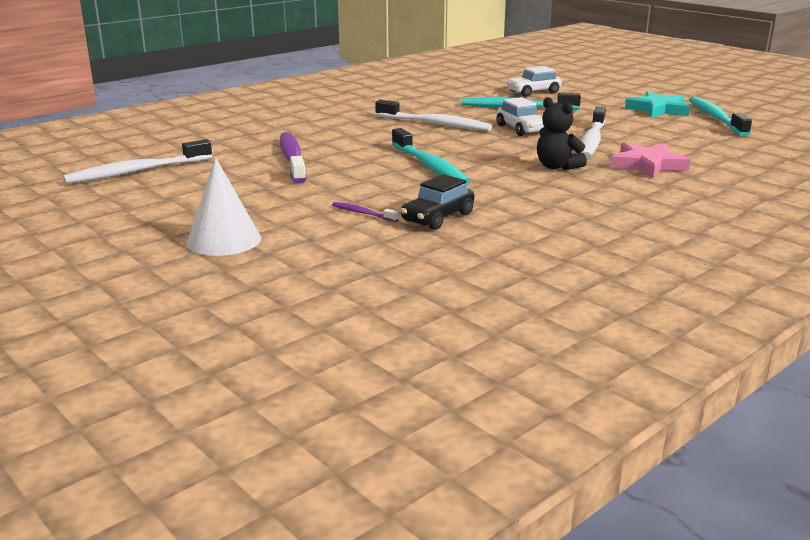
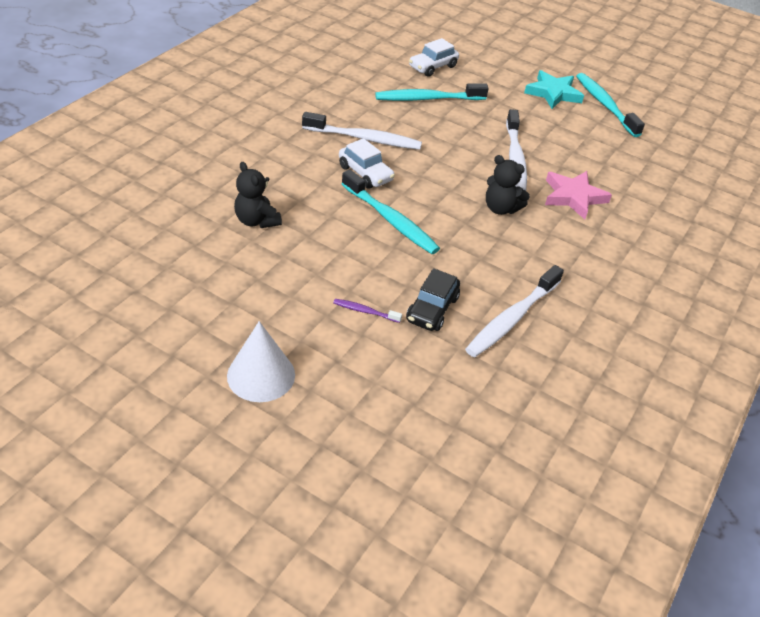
camera: 20 degrees left, 20 degrees up
(137, 171) = (112, 263): white toothbrush -> white toothbrush (512, 318)
(292, 159) = (256, 221): purple toothbrush -> black teddy bear
(521, 129) = (446, 141): white car -> white car (365, 173)

